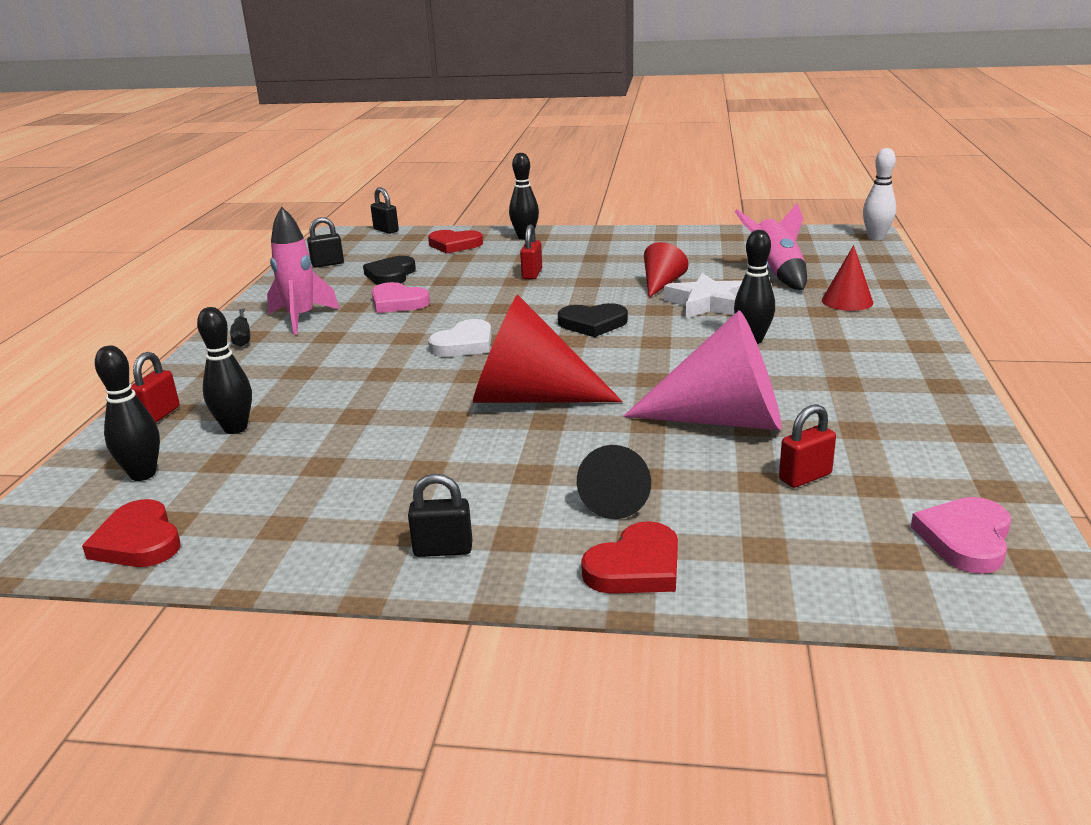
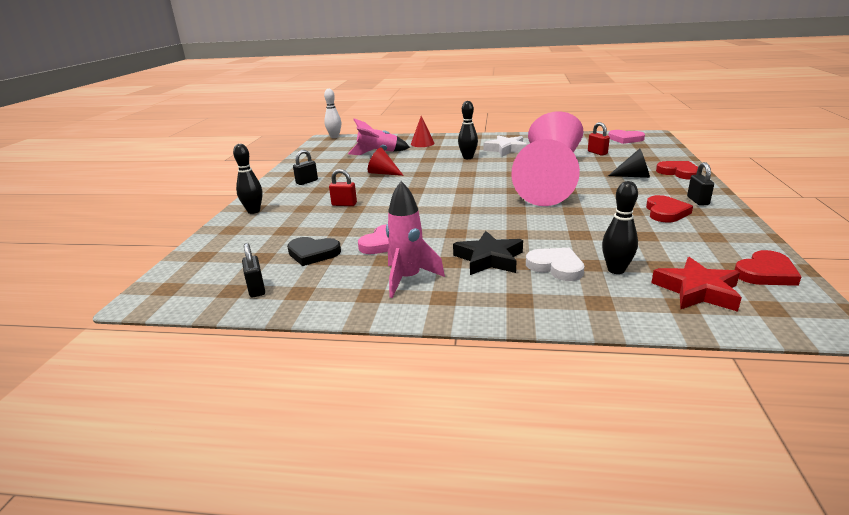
camera: 90 degrees left, 0 degrees up
(143, 474) = (697, 291): black bowling pin -> red star
(159, 415) = (610, 307): red padlock -> none
(242, 337) = (448, 301): black screwdriver -> none
(319, 356) = (489, 259): none -> black star
(386, 230) = (165, 272): black padlock -> black padlock (307, 182)
(454, 245) = (248, 235): red heart -> red heart (665, 212)
(464, 344) = (469, 214): white heart -> white heart (556, 267)
(529, 397) = (543, 195): red cone -> pink cone
(593, 324) = (441, 186): black heart -> none
(706, 304) = (417, 165): white star -> white star (506, 149)

